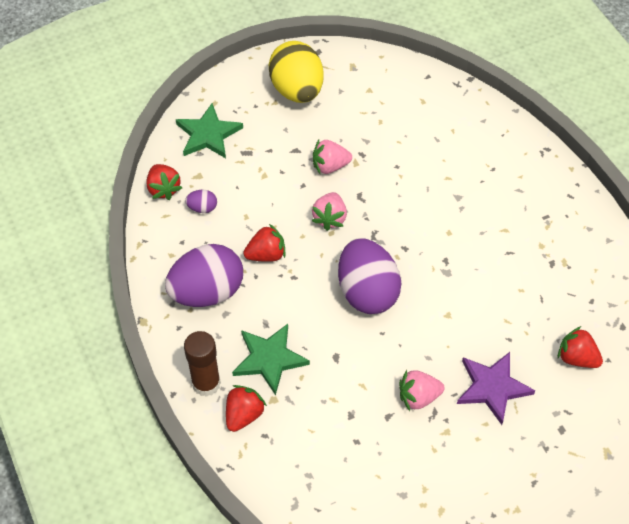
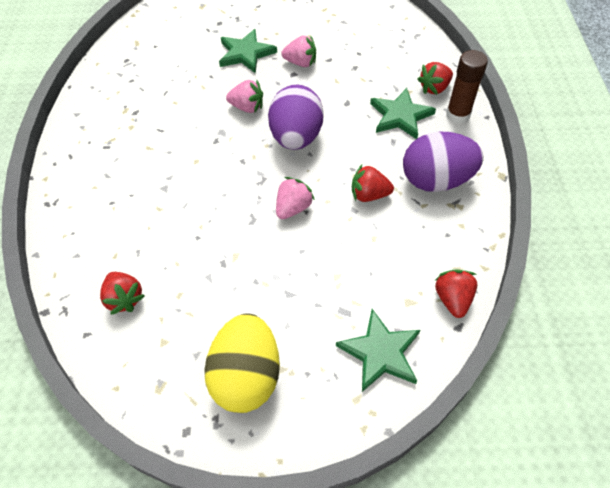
camera: 155 degrees left, 0 degrees up
(202, 208) = (416, 262): purple egg -> none
(330, 166) = (263, 261): pink strawberry -> pink strawberry (247, 107)
(492, 387) = (246, 53): purple star -> green star
(576, 358) = (175, 52): red strawberry -> red strawberry (124, 298)

